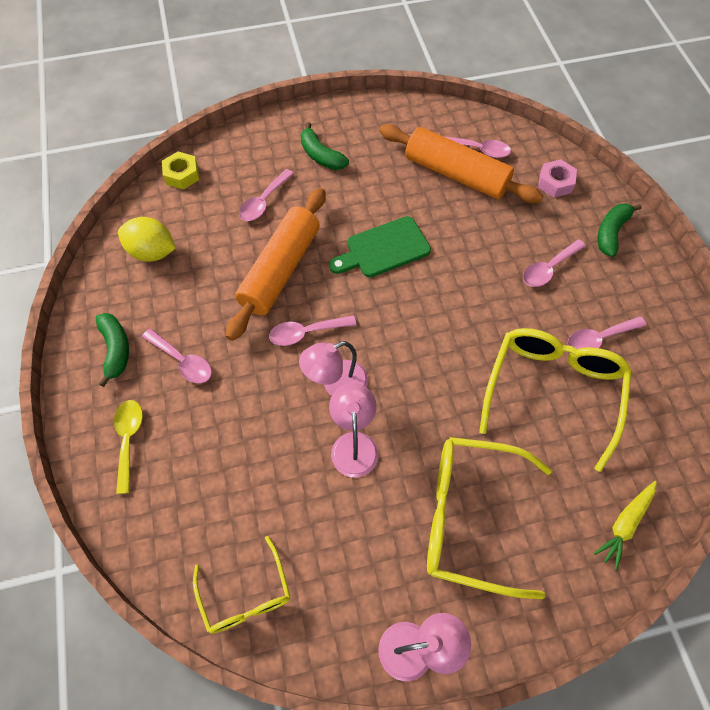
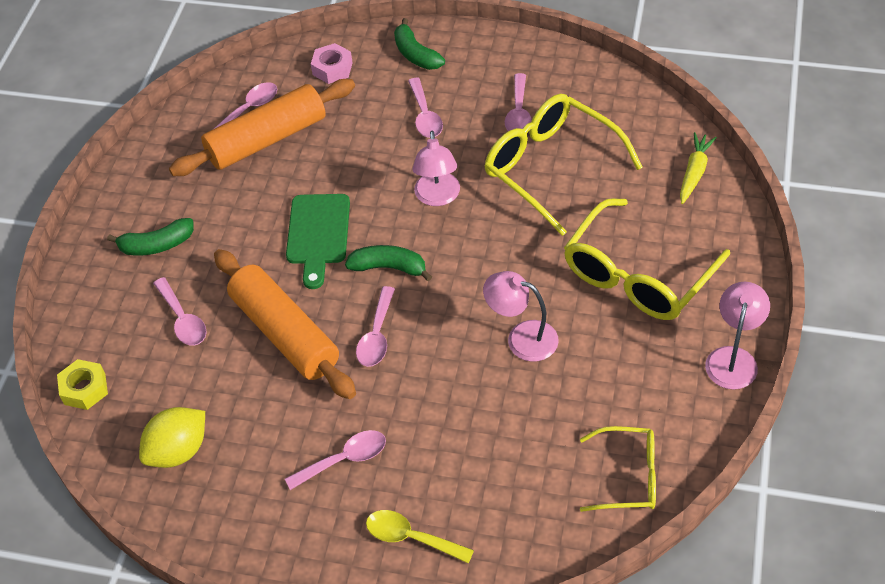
camera: 60 degrees left, 10 degrees down
(116, 349) = (290, 522): green banana -> green banana (389, 267)
(336, 384) = (451, 330): pink lamp -> pink lamp (437, 197)
(625, 524) = (694, 172): yellow carrot -> yellow carrot turned 135 degrees counterclockwise

